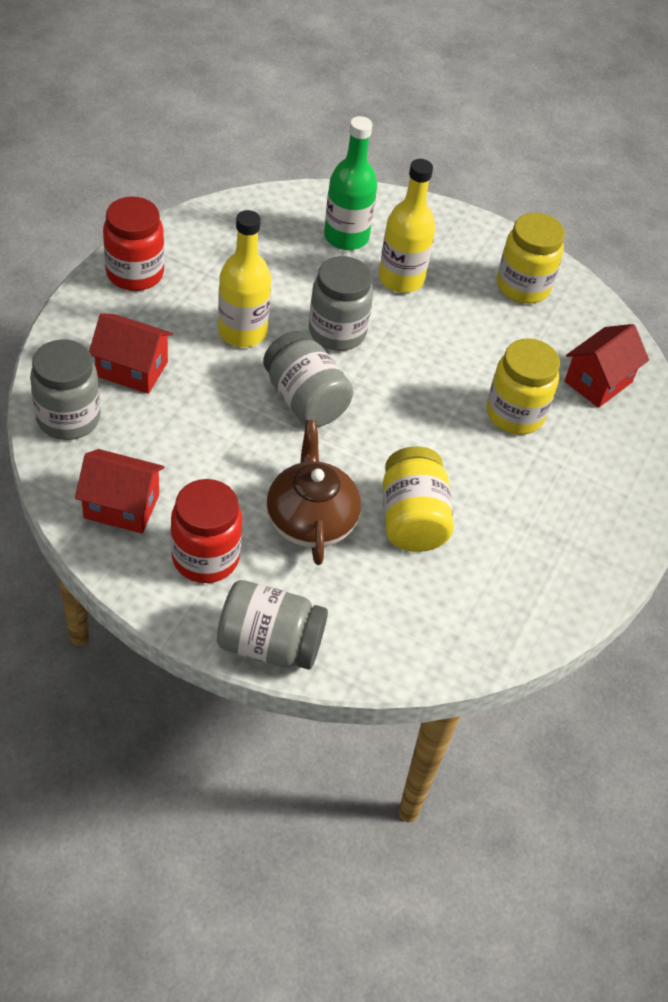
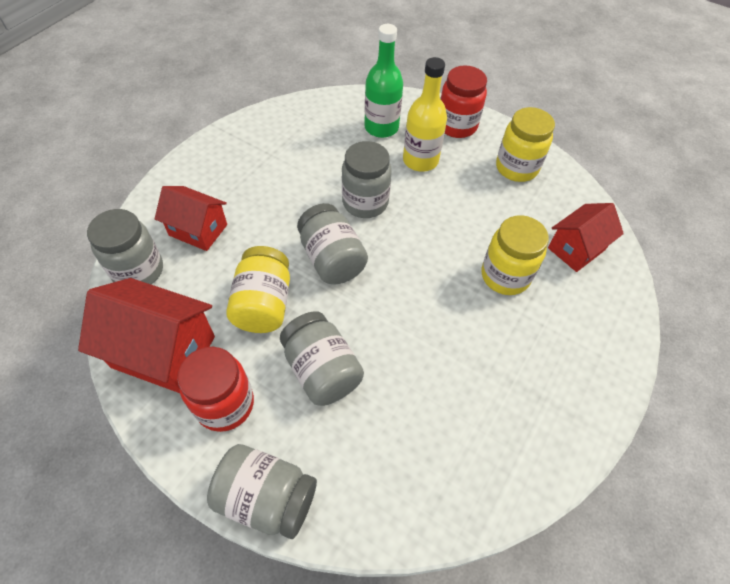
camera: 10 degrees right, 5 degrees up
(121, 506) = (163, 352): red house -> red house, size x1.54
(135, 273) = (216, 153): red jar -> red jar (457, 126)
(242, 332) = (290, 201): yellow bottle -> none
(311, 520) = (322, 370): brown teapot -> grey jar
(412, 519) = (410, 372): yellow jar -> yellow jar (263, 304)

